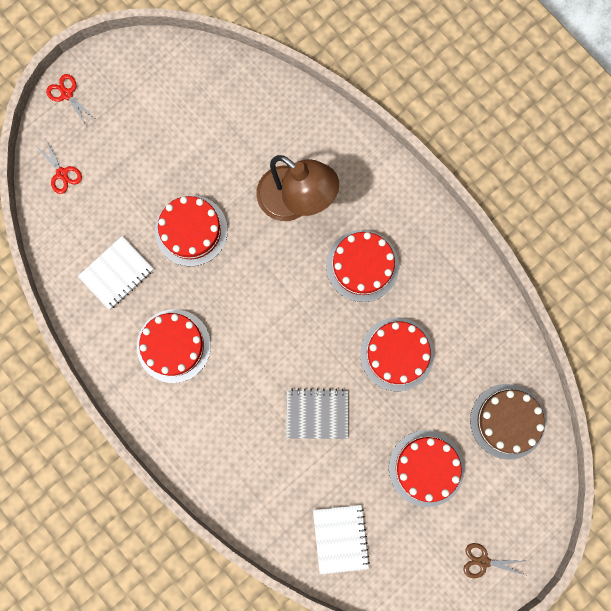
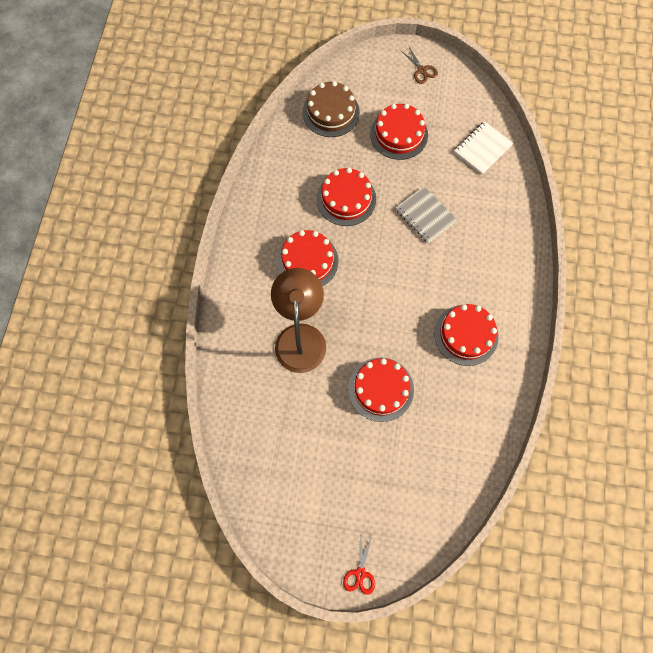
camera: 130 degrees left, 10 degrees down
(62, 173) = (422, 519): red scissors -> none
(116, 273) = (455, 414): white notebook -> none

